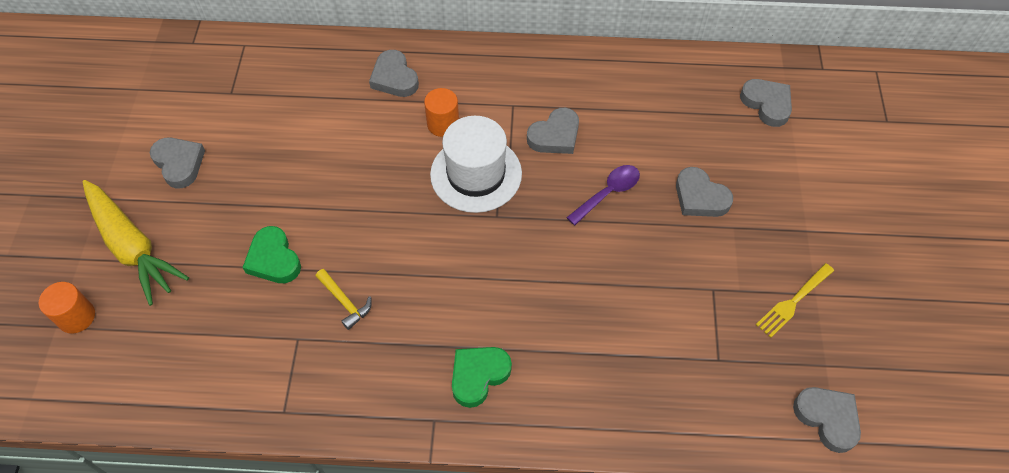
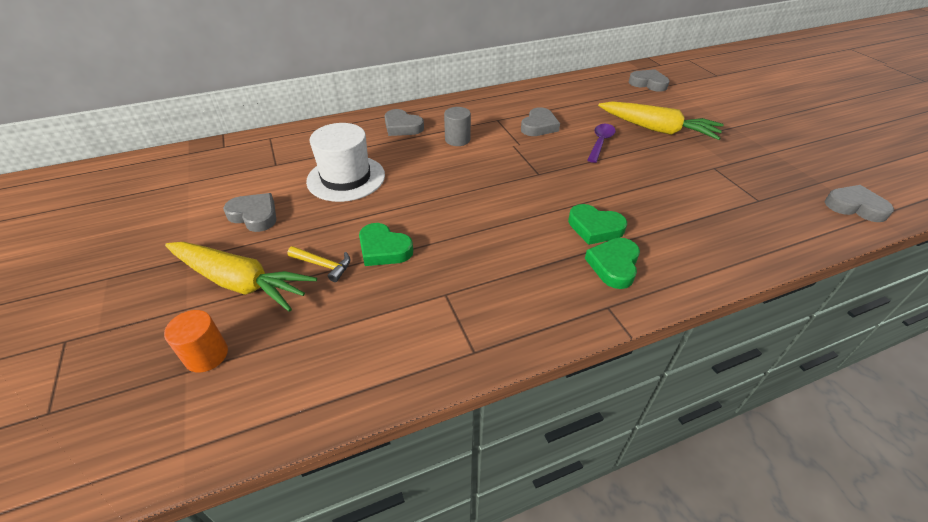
camera: 25 degrees left, 15 degrees down
(345, 302) = (467, 256): yellow hammer -> yellow hammer (324, 265)
(443, 124) = (457, 140): orange cylinder -> grey cylinder
(476, 174) = (503, 157): white hat -> white hat (346, 178)
(497, 320) = (595, 228): none -> green heart
(700, 197) = (657, 129): grey heart -> yellow carrot
(793, 301) = (765, 159): yellow fork -> none

